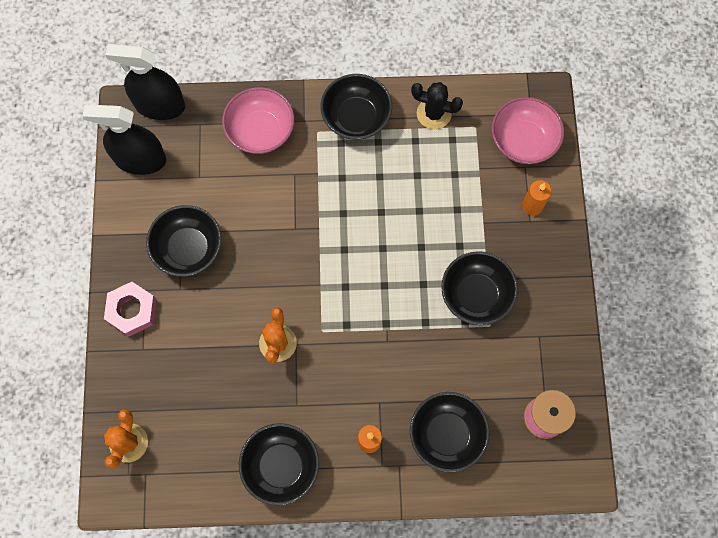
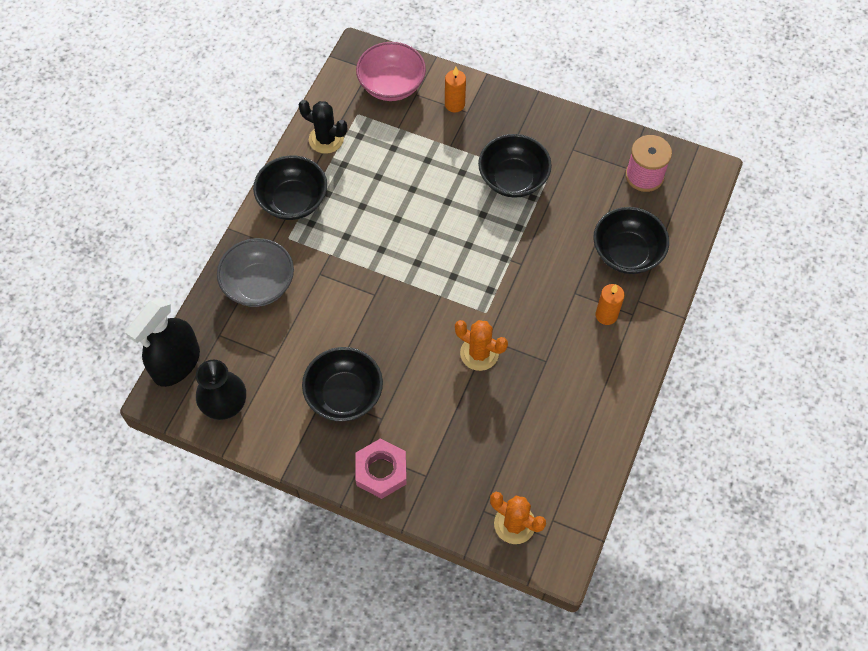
camera: 65 degrees left, 10 degrees down
(140, 159) = (224, 404): black spray bottle -> black vase
(261, 131) = (259, 284): pink bowl -> grey bowl
(281, 466) = (597, 396): black bowl -> none
(434, 113) = (326, 139): black cactus -> black cactus turned 75 degrees clockwise

